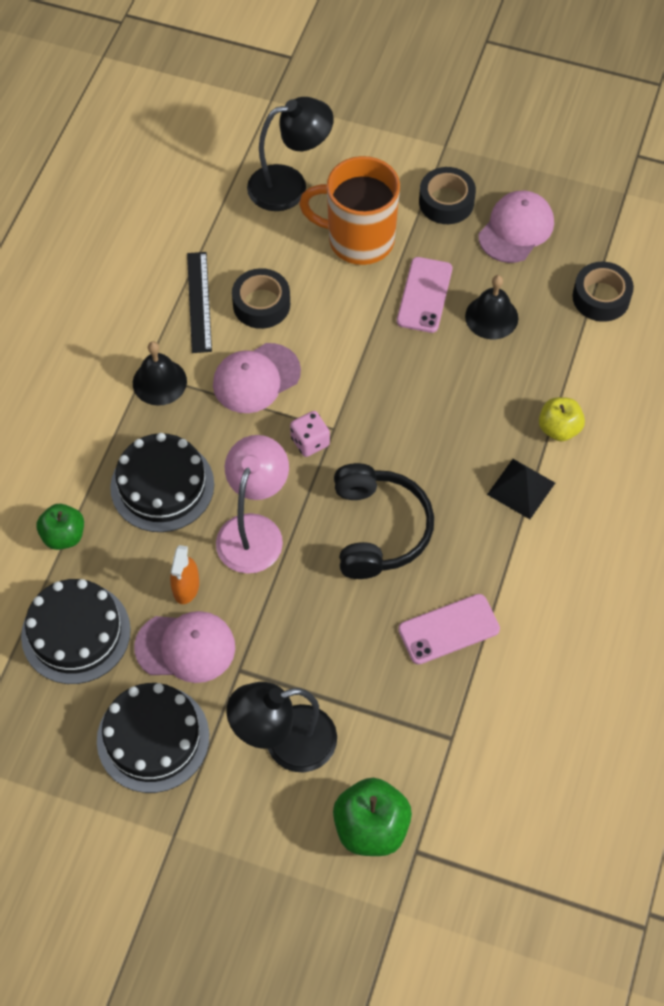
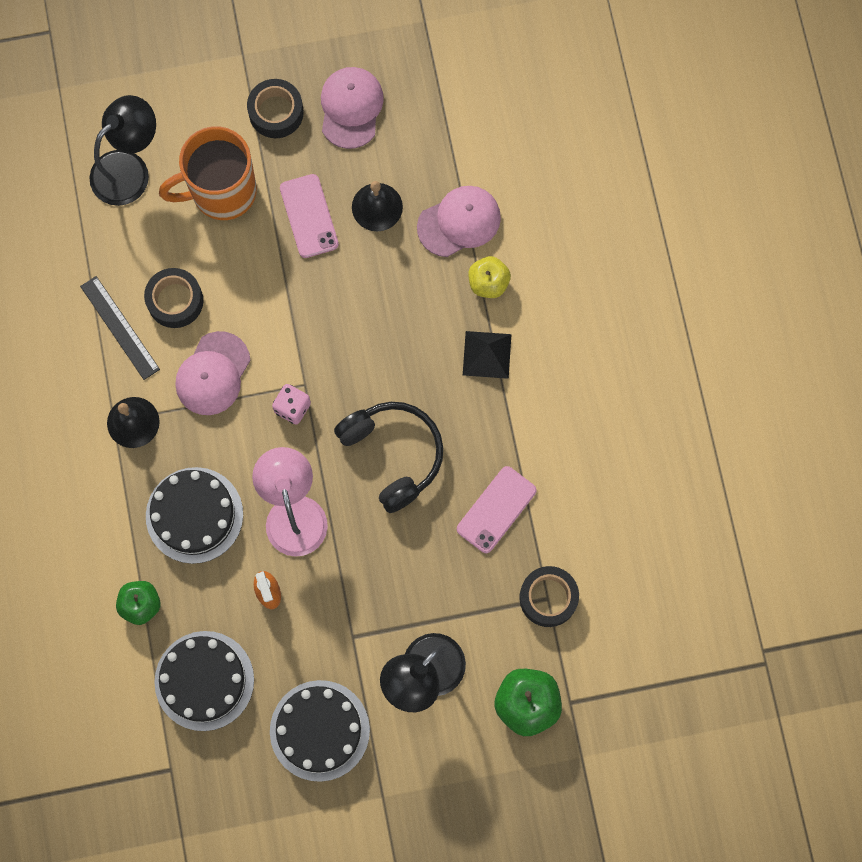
camera: 30 degrees left, 15 degrees up
(185, 647) = (299, 642): pink cap -> pink cap (459, 222)
(601, 297) = (458, 138): black tape -> black tape (548, 598)

